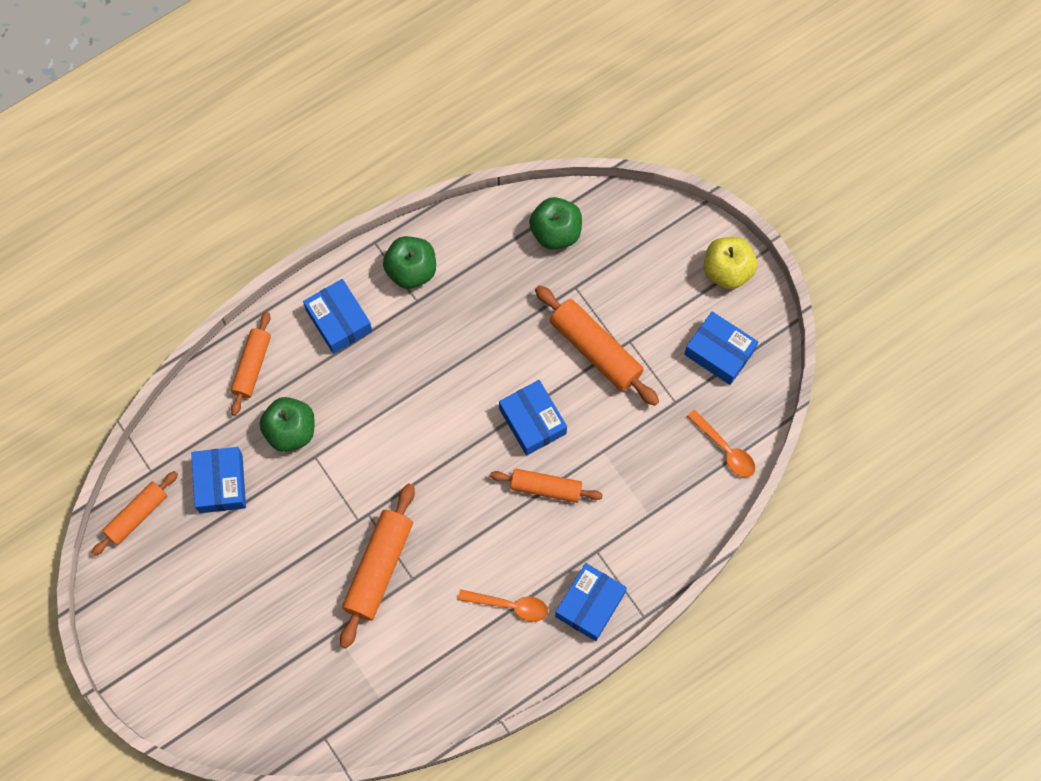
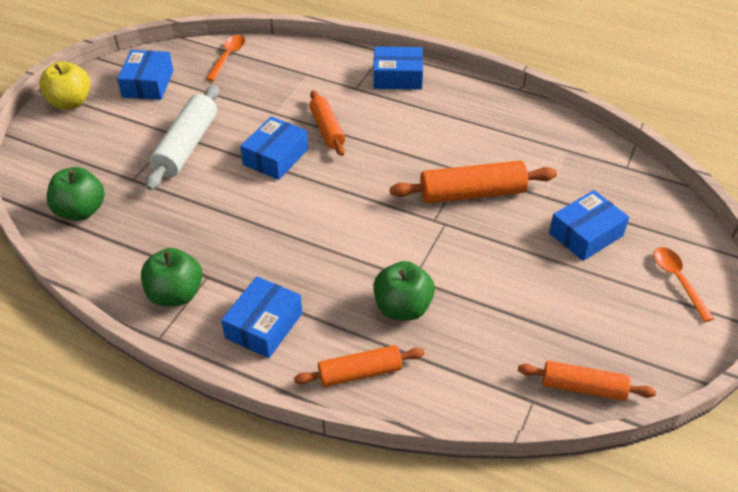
camera: 120 degrees left, 25 degrees down
(221, 483) = (495, 336): blue box -> blue box (586, 234)
(510, 606) = (434, 113): orange spoon -> orange spoon (677, 280)
(595, 350) = (186, 146): orange rolling pin -> white rolling pin

